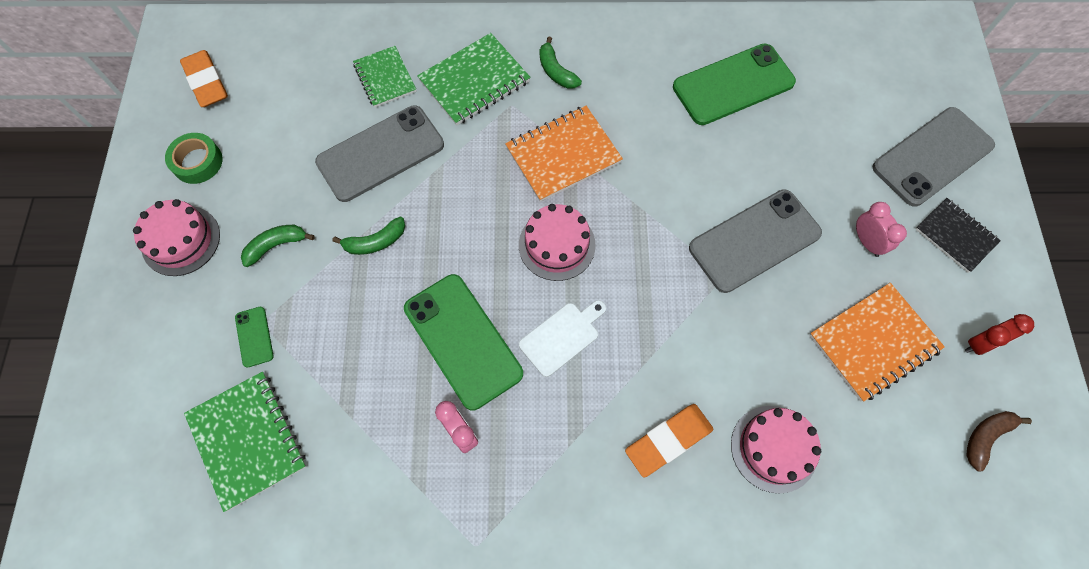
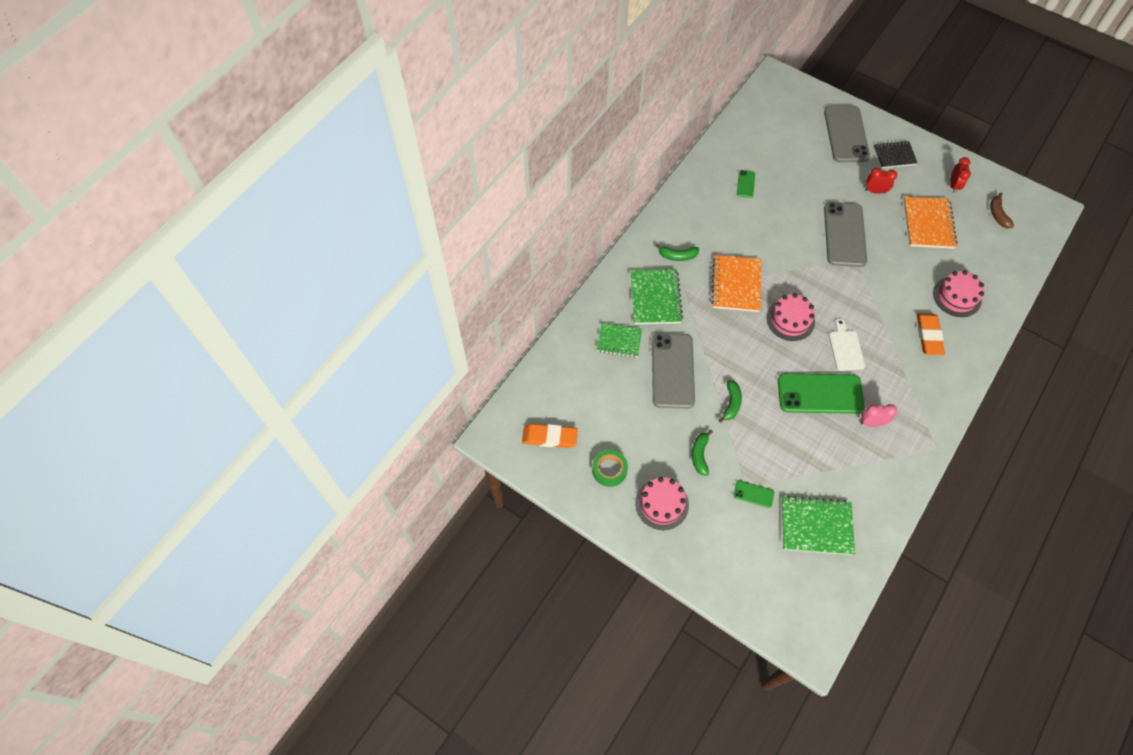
camera: 55 degrees left, 5 degrees down
(733, 85) = (745, 184): green phone -> green phone, size x0.44
(866, 242) = (875, 191): pink clock -> red clock

